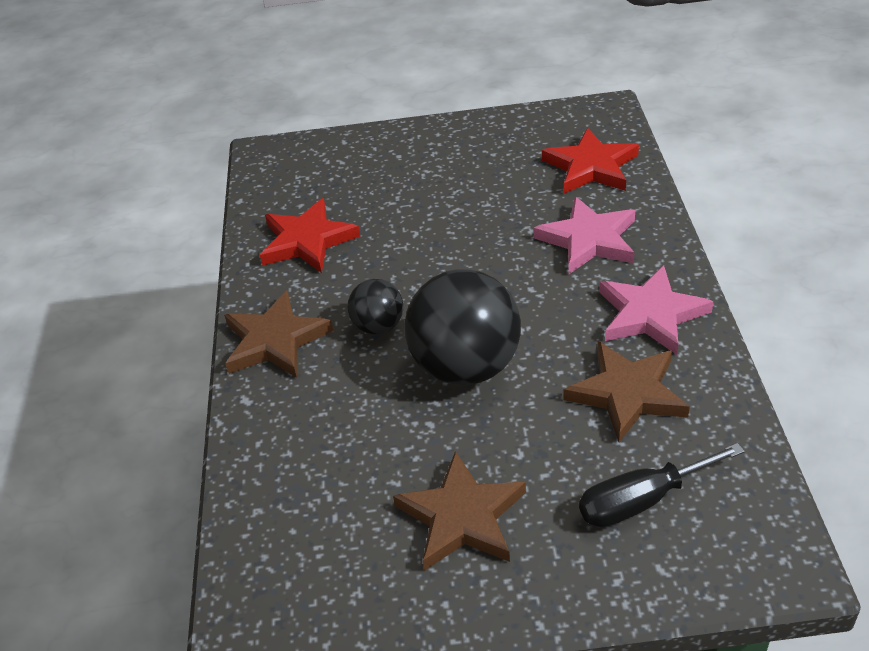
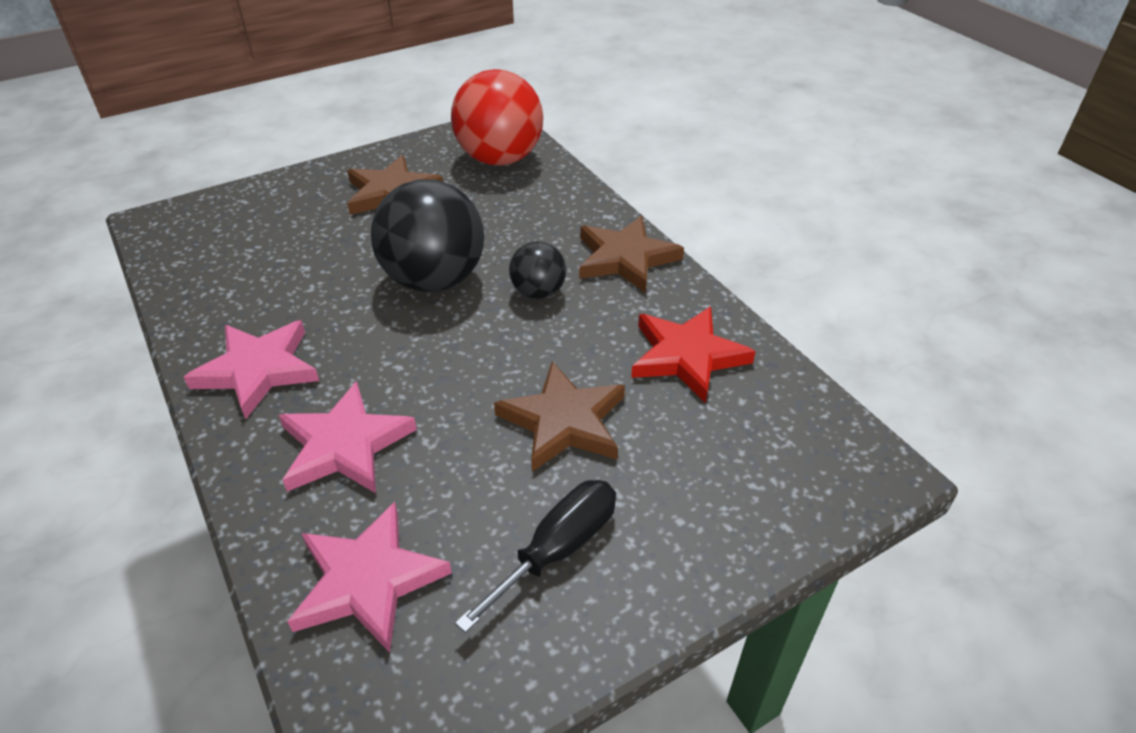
camera: 150 degrees right, 0 degrees up
(295, 543) = (500, 159): none -> red ball
(591, 167) = (368, 580): red star -> pink star
(627, 394) = (277, 293): brown star -> brown star (564, 421)
(642, 500) = (259, 229): black screwdriver -> black screwdriver (557, 549)

